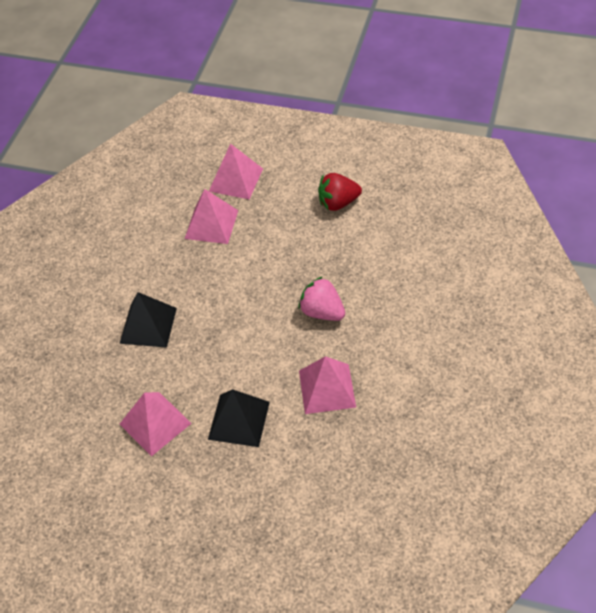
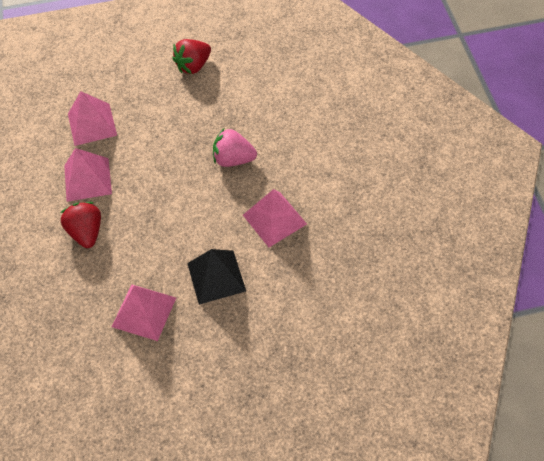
camera: 30 degrees left, 5 degrees up
(148, 325) = (86, 232): black pyramid -> red strawberry
(235, 179) = (91, 78): pink pyramid -> pink pyramid (87, 179)

